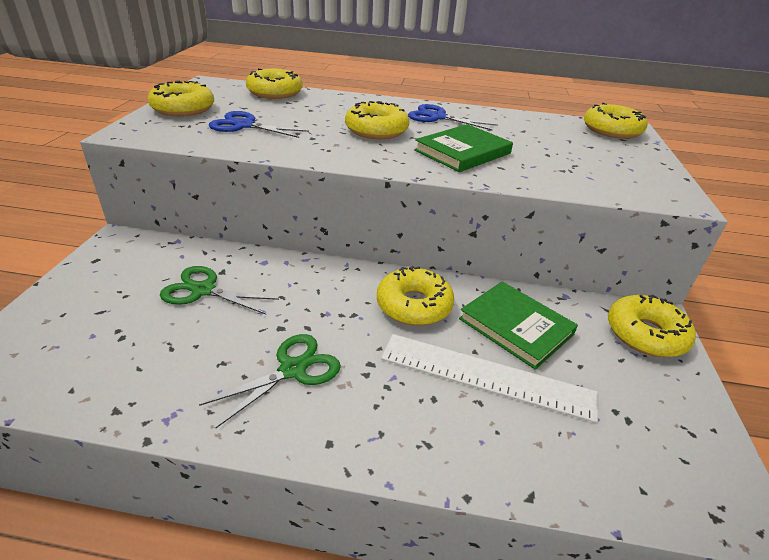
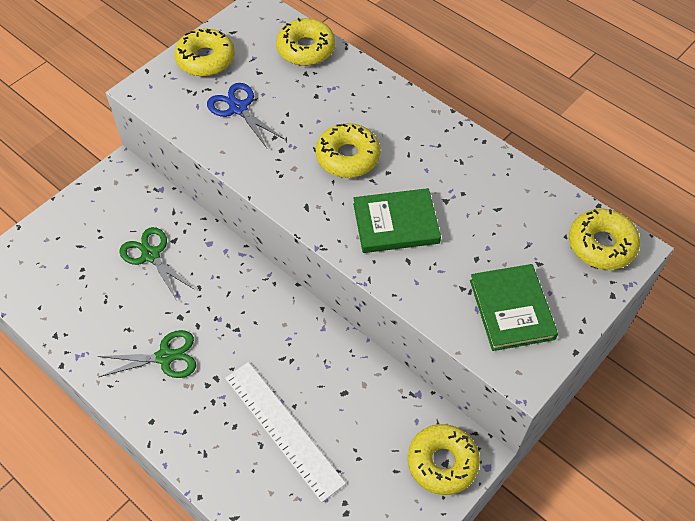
camera: 35 degrees right, 20 degrees up
(414, 305) = (286, 342): yellow donut -> none
(437, 117) = (430, 152): blue scissors -> none
(516, 326) = (345, 401): green book -> green book (511, 309)

